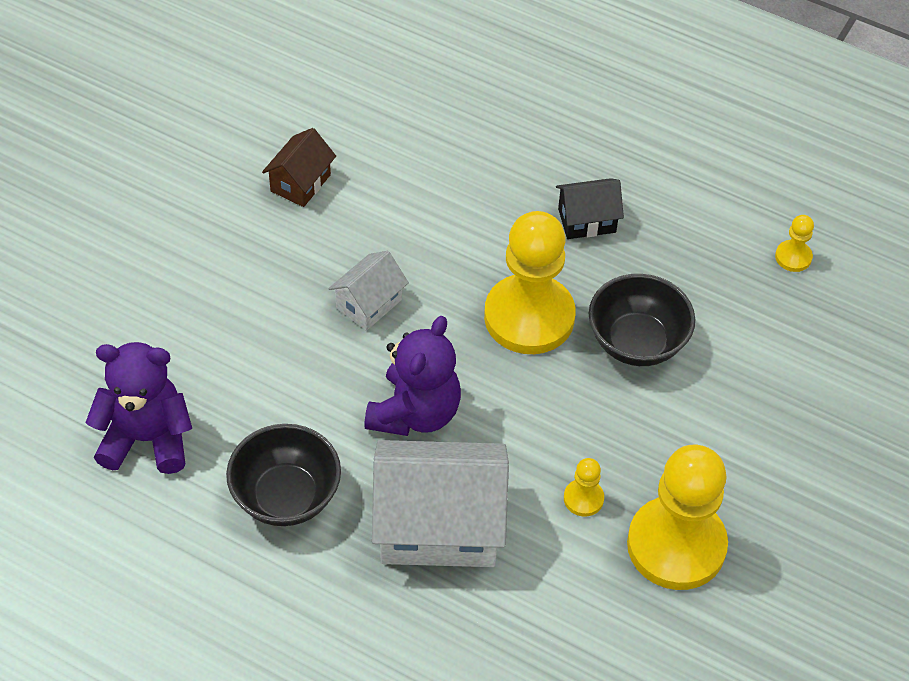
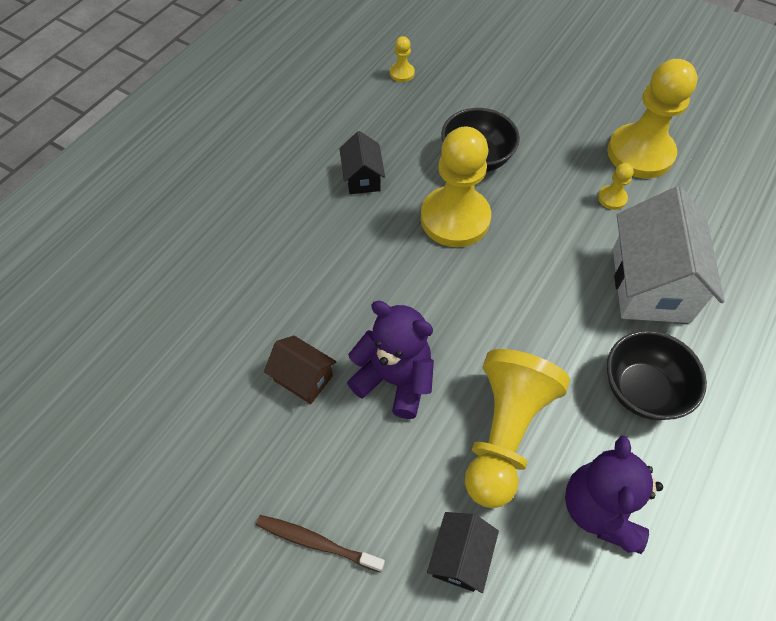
camera: 85 degrees left, 5 degrees up
(106, 316) = (460, 557): none -> black house
(128, 205) = (316, 542): none -> brown toothbrush
(234, 358) = (504, 434): none -> yellow pawn
(369, 304) = (443, 325): white house -> none
(415, 413) = (550, 296): purple teddy bear -> purple teddy bear (394, 380)

